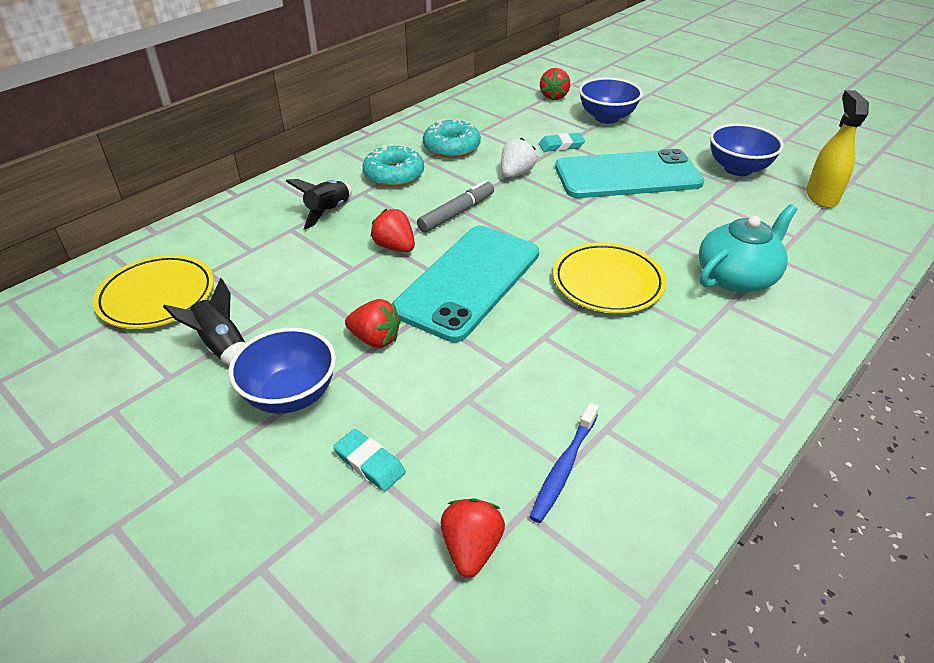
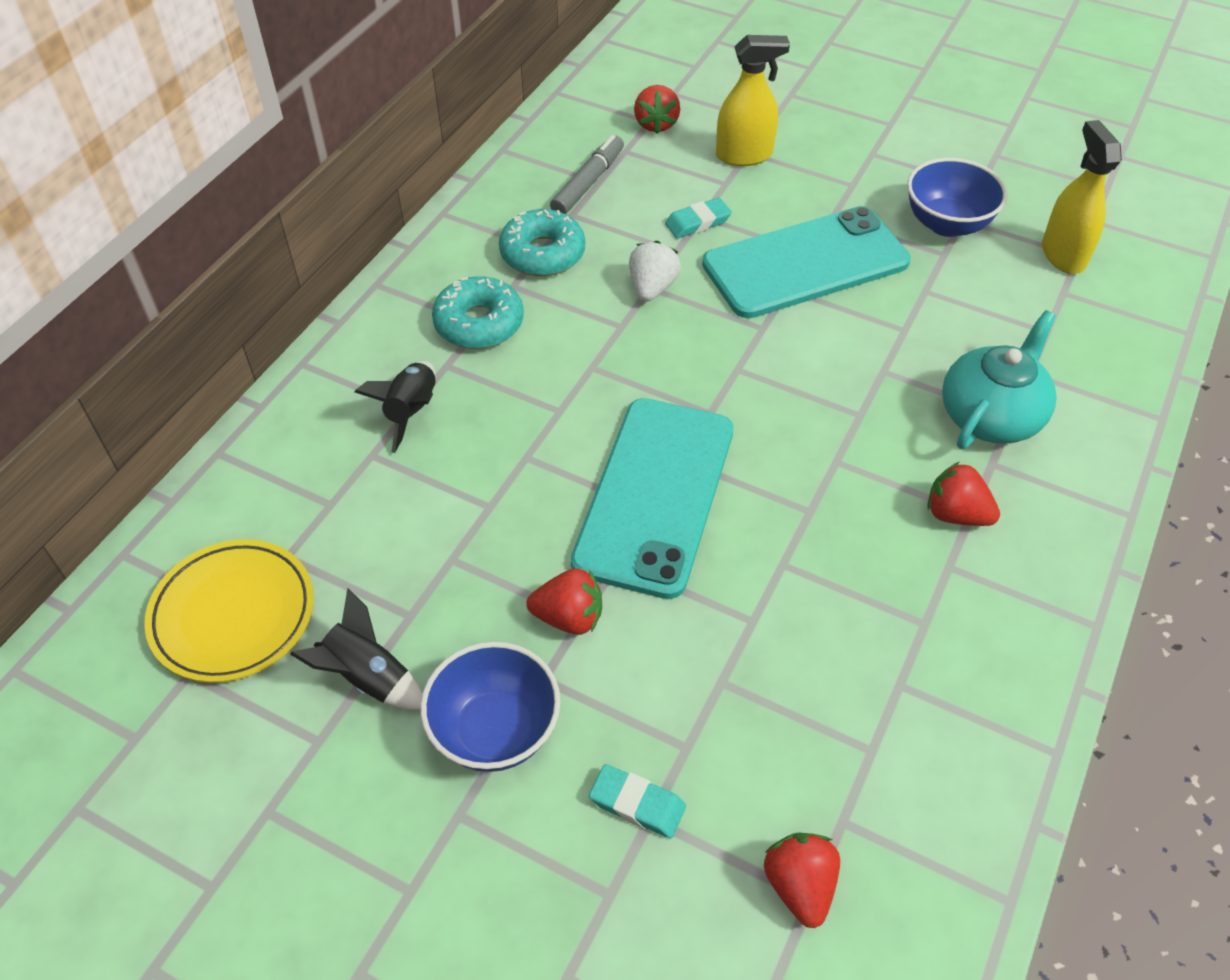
camera: 15 degrees left, 10 degrees up
(395, 247) = (533, 456): red strawberry -> red strawberry (955, 514)
(457, 213) = (596, 378): grey marker -> grey marker (588, 183)
(564, 467) = (868, 750): blue toothbrush -> none
(606, 118) = (744, 155): blue bowl -> yellow spray bottle
(607, 282) = (835, 458): yellow plate -> none

